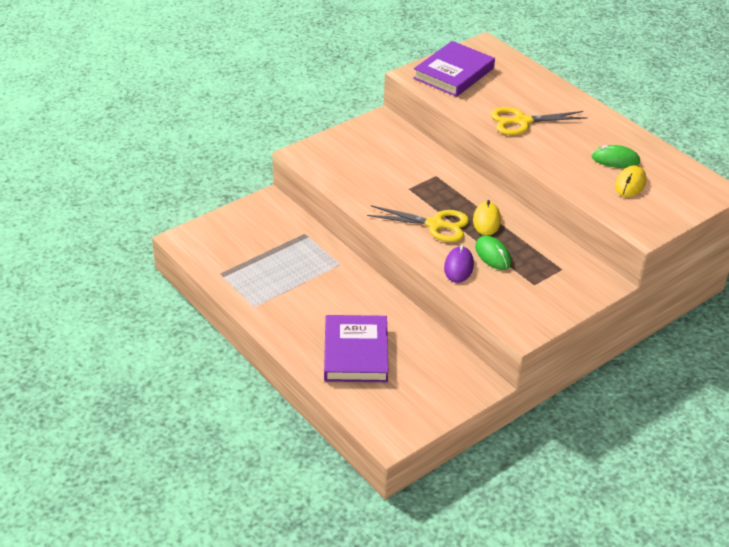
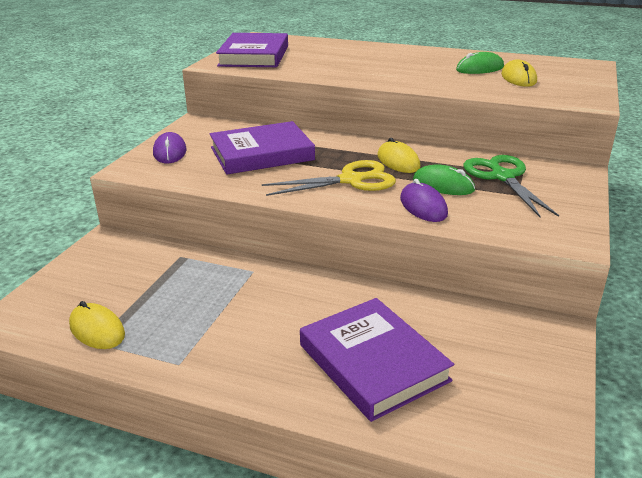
camera: 30 degrees left, 10 degrees down
(225, 266) = (97, 329): none -> yellow mouse
(338, 147) = (170, 152): none -> purple mouse
(398, 174) = (262, 154): none -> purple book
(522, 121) = (361, 67): yellow scissors -> none
(543, 265) = (502, 177): none -> green scissors

